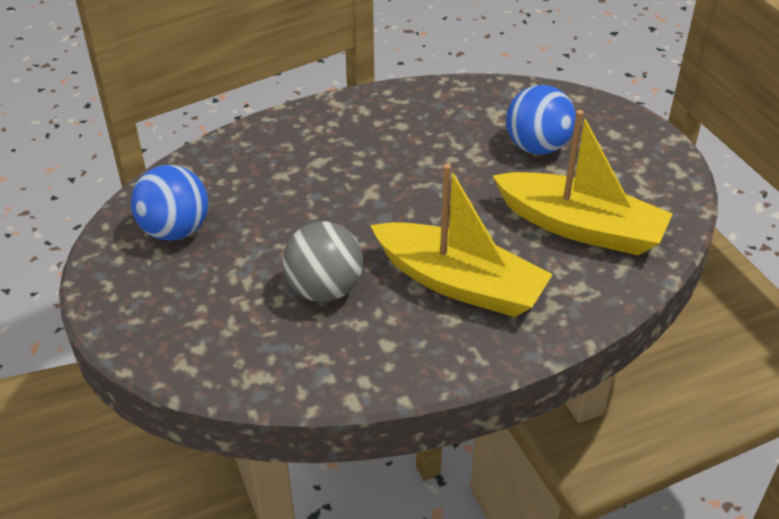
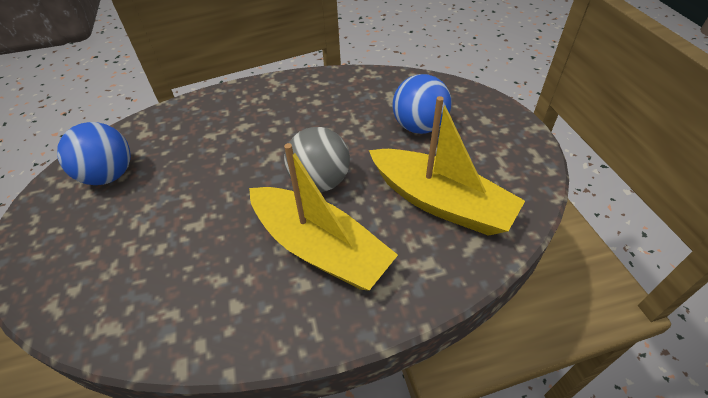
camera: 10 degrees right, 5 degrees up
(324, 289) = (202, 241): grey ball -> grey ball (320, 181)

